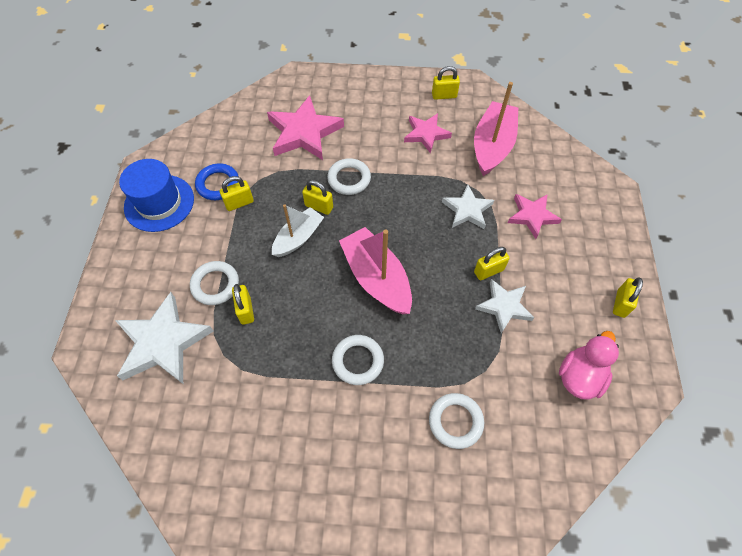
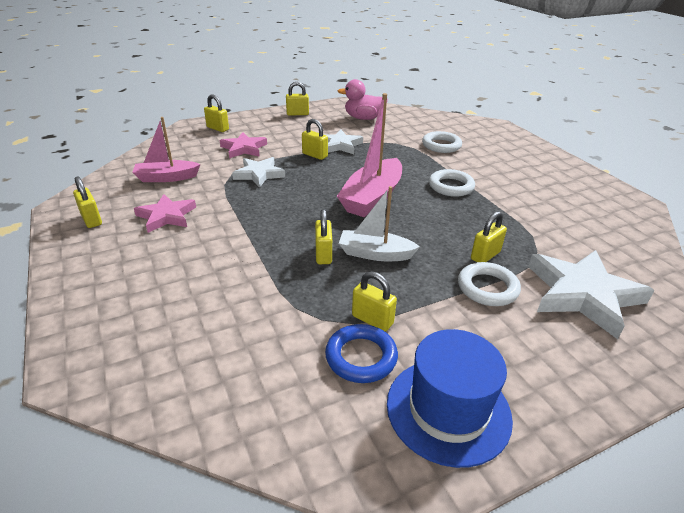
camera: 120 degrees left, 25 degrees down
(304, 133) = (210, 310): pink star -> none
(349, 179) = (268, 247): white ring -> none
(492, 146) = (166, 178): pink boat -> pink boat, size x0.65
(596, 209) = (217, 128): none -> yellow padlock

